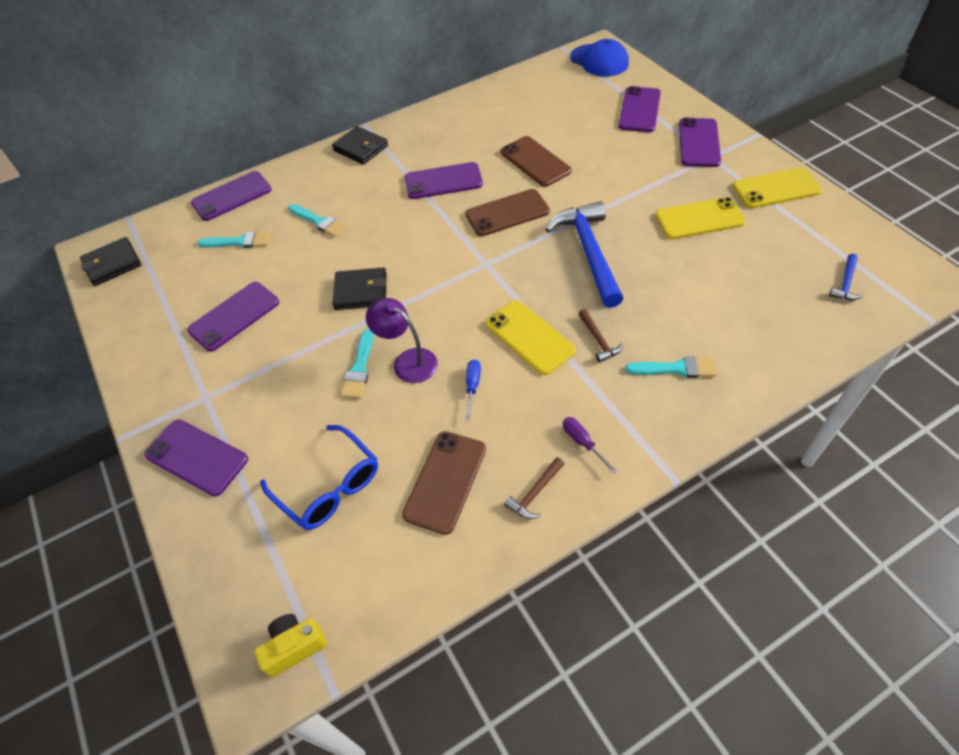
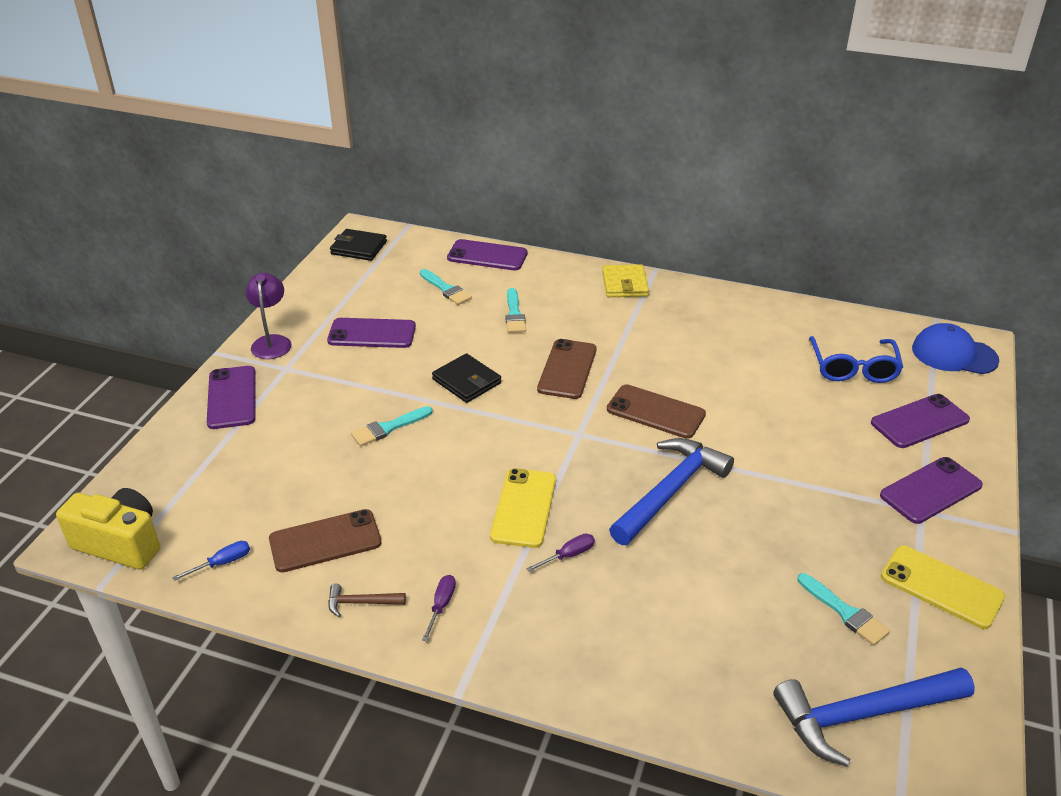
camera: 45 degrees right, 15 degrees down
(294, 647) = (120, 543): yellow camera -> yellow camera, size x1.66
(329, 486) = (264, 479): blue glasses -> blue glasses (853, 368)
(361, 148) = (624, 284): black wallet -> yellow wallet
(408, 361) = (422, 450): purple lamp -> purple lamp (272, 342)
(443, 181) = (646, 352): purple phone -> none
(472, 386) = (434, 503): blue screwdriver -> blue screwdriver (222, 563)
(535, 161) = (745, 392): brown phone -> brown phone (567, 369)
(598, 340) = (568, 555): brown hammer -> purple screwdriver
(599, 61) = (954, 354): blue cap -> blue cap turned 105 degrees clockwise
(676, 368) = (591, 628): turquoise brush -> turquoise brush (845, 612)
(699, 219) = (814, 547): yellow phone -> none
(846, 283) = (864, 715): blue hammer -> blue hammer, size x2.28

